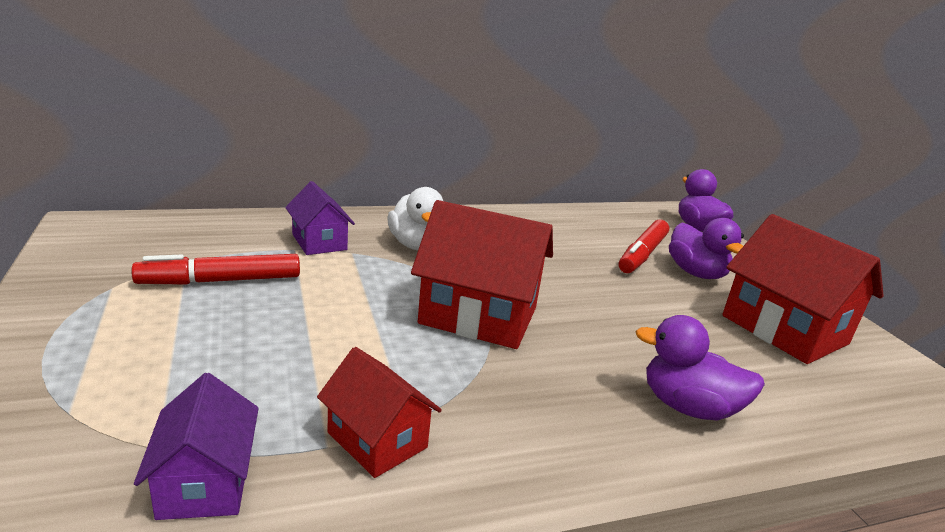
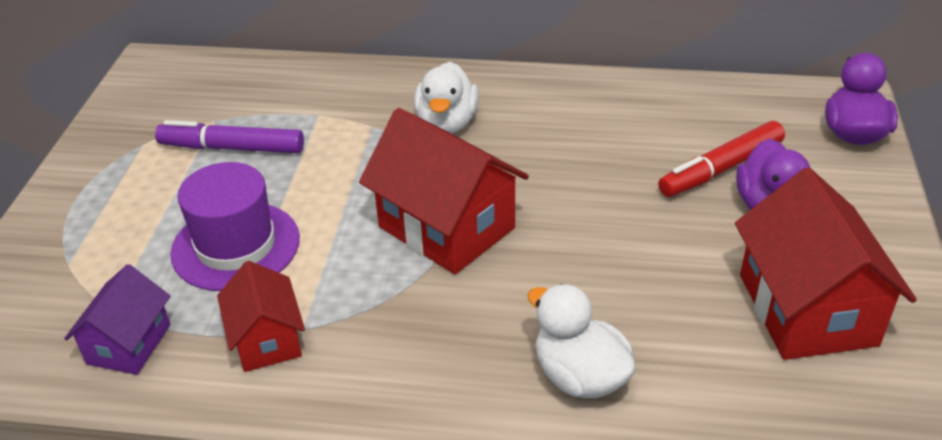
camera: 30 degrees right, 15 degrees up
(221, 281) = (232, 148): red marker -> purple marker
(280, 360) = (236, 246): none -> purple hat
(319, 242) = (348, 108): purple house -> none
(688, 407) = (580, 376): purple duck -> white duck

